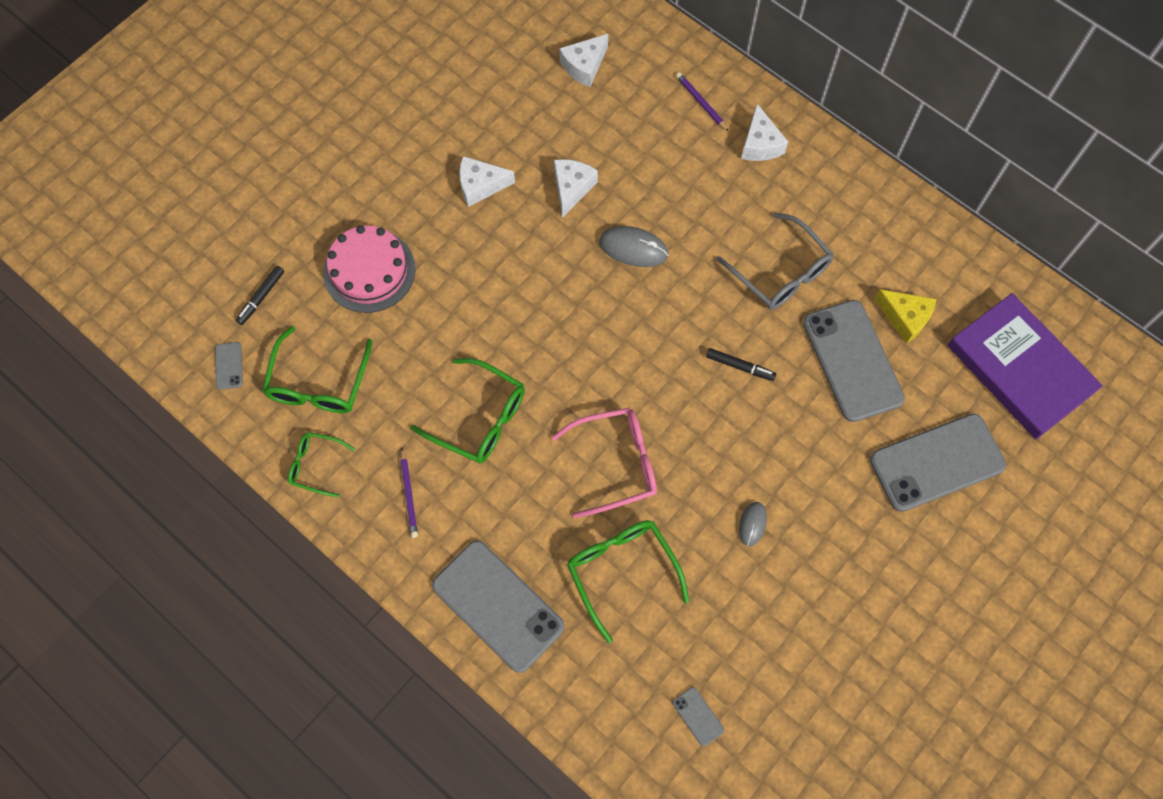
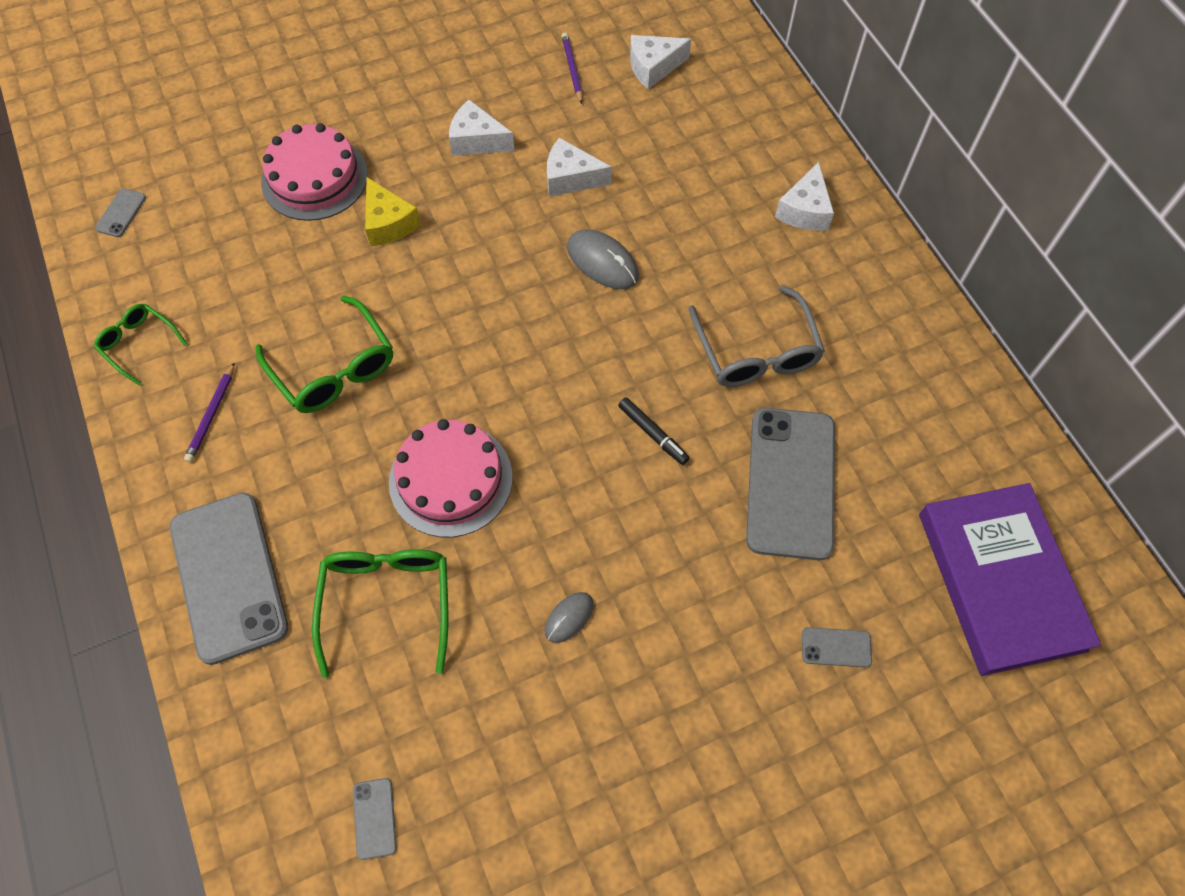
camera: 25 degrees right, 5 degrees down
(261, 297) = (194, 162): black marker -> none
(318, 382) = (195, 264): green glasses -> none
(572, 188) = (571, 178): white cheese -> white cheese turned 120 degrees counterclockwise
(615, 464) = (451, 479): pink glasses -> pink cake
(701, 103) = (760, 146): purple pencil -> purple pencil (572, 69)
(905, 318) = (881, 461): yellow cheese -> yellow cheese (388, 223)
(937, 463) = (836, 647): grey phone -> grey phone, size x0.40

